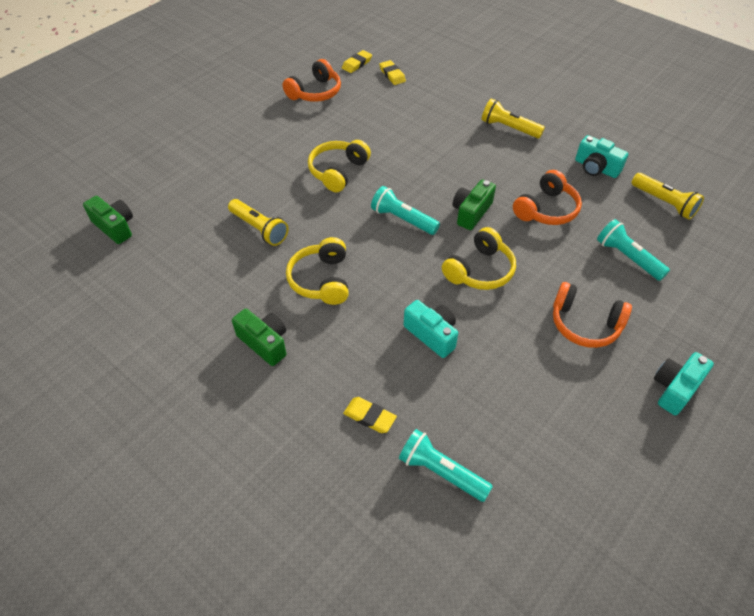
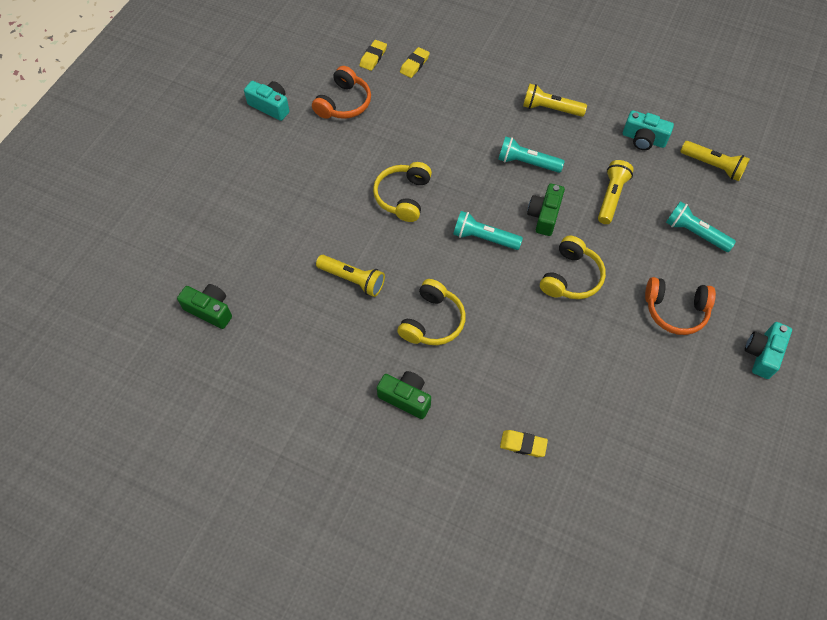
camera: 15 degrees left, 10 degrees up
(321, 280) = (432, 321): yellow headphones -> yellow headphones turned 135 degrees counterclockwise
(392, 75) = (414, 64): yellow eraser -> yellow eraser turned 75 degrees clockwise
(432, 334) = (549, 353): turquoise camera -> turquoise camera (270, 106)
(441, 472) = (597, 478): turquoise flashlight -> turquoise flashlight (527, 163)
(546, 209) = (611, 197): orange headphones -> yellow flashlight

